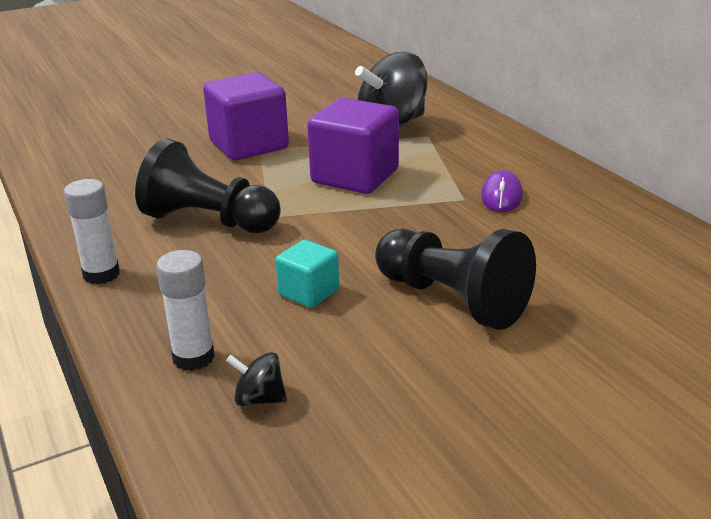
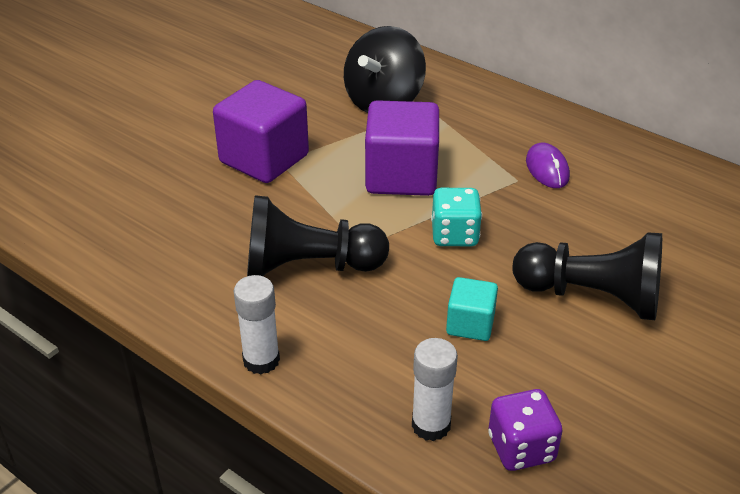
camera: 25 degrees left, 10 degrees up
(259, 399) = (521, 448): black spinning top -> purple dice
(361, 226) = (454, 235): none -> turquoise dice

